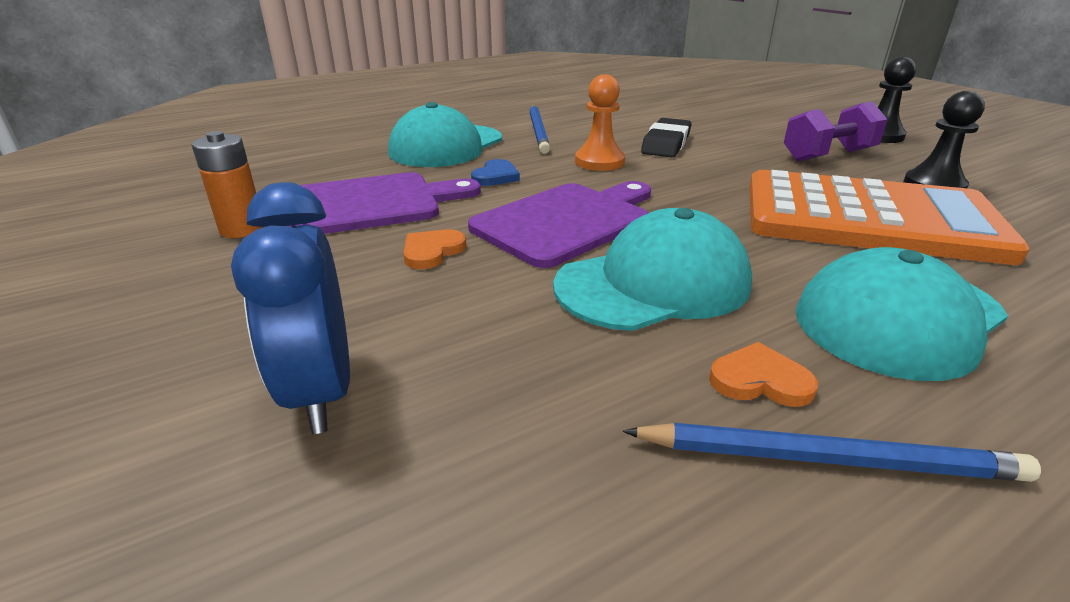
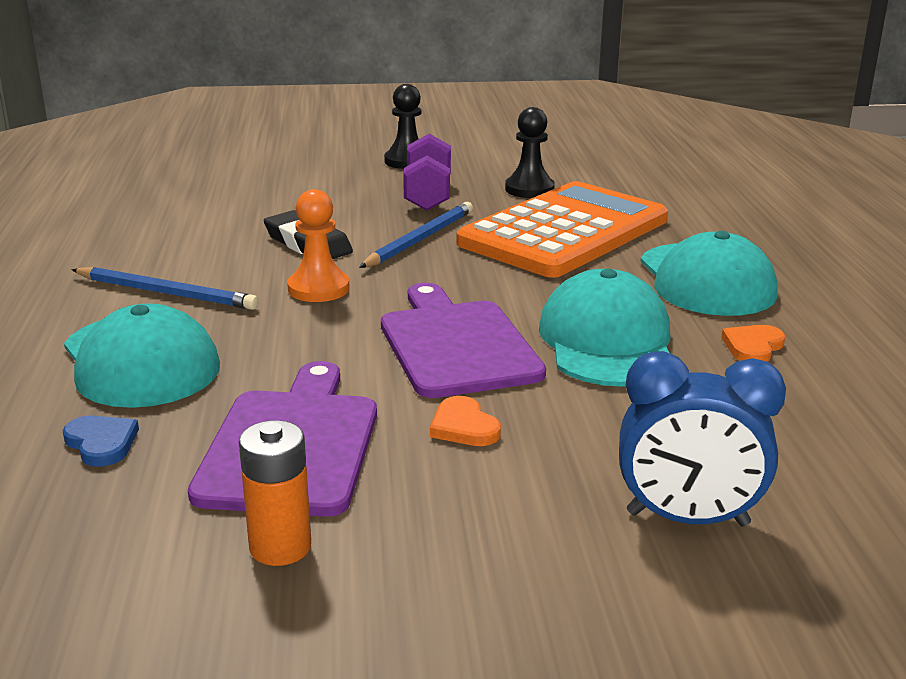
camera: 65 degrees left, 5 degrees down
(496, 176) = (293, 352): blue heart -> blue heart (101, 443)
(827, 458) = (831, 354): blue pencil -> blue pencil (419, 239)

